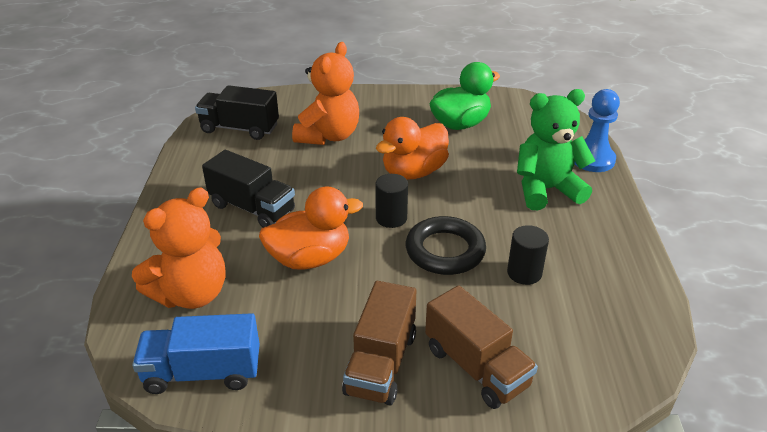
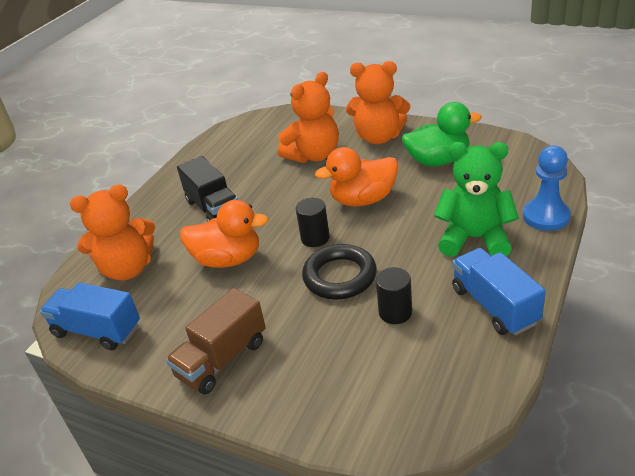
camera: 30 degrees right, 0 degrees up
(240, 128) = (248, 139): black truck -> none
(385, 109) = (379, 137): none -> orange teddy bear
(476, 367) = (294, 383): brown truck -> none
(607, 246) = (494, 306): none -> blue truck

